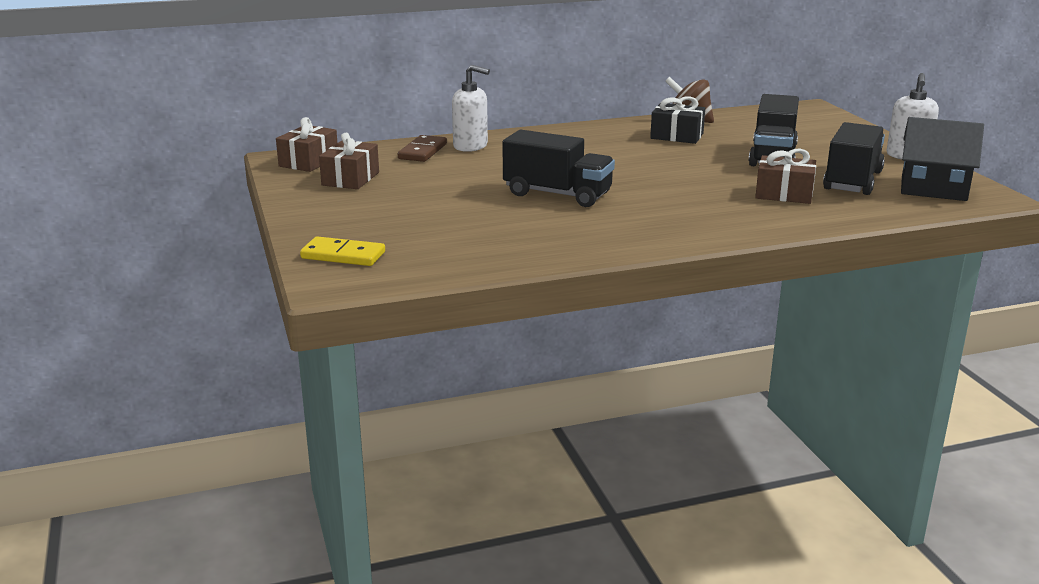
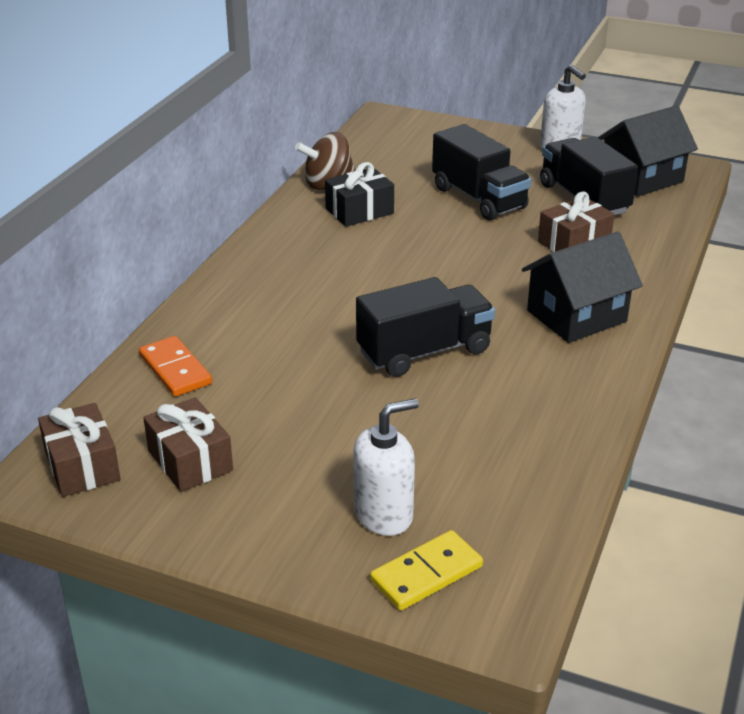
camera: 50 degrees left, 10 degrees up
(423, 151) = (175, 369): brown domino -> orange domino
(470, 146) = (207, 332): white soap dispenser -> white soap dispenser (384, 514)
(690, 219) = (576, 316): none -> black house

